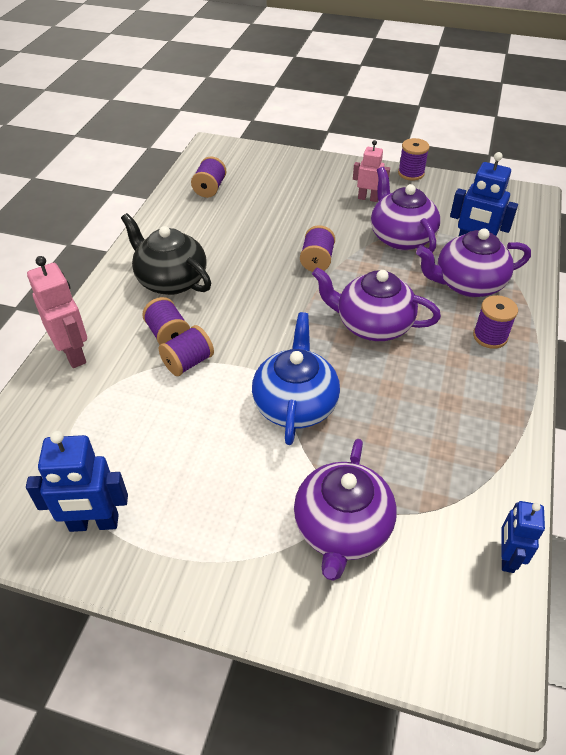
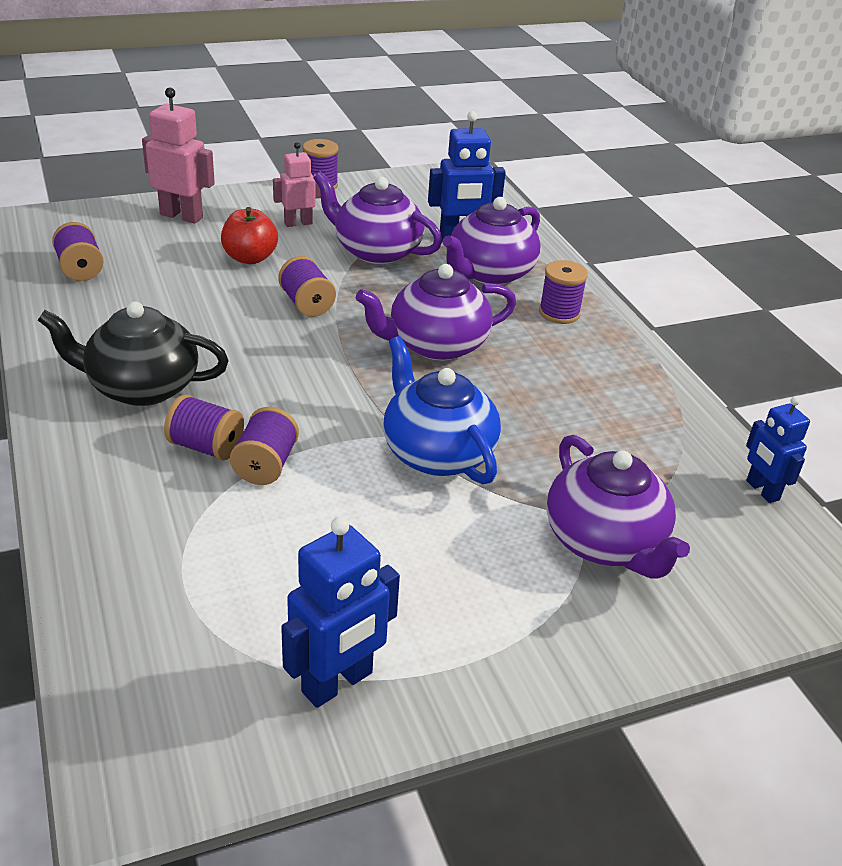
camera: 40 degrees left, 10 degrees down
(73, 354) = (95, 520): pink robot -> pink robot (181, 216)
(313, 214) = (250, 258): none -> red apple

